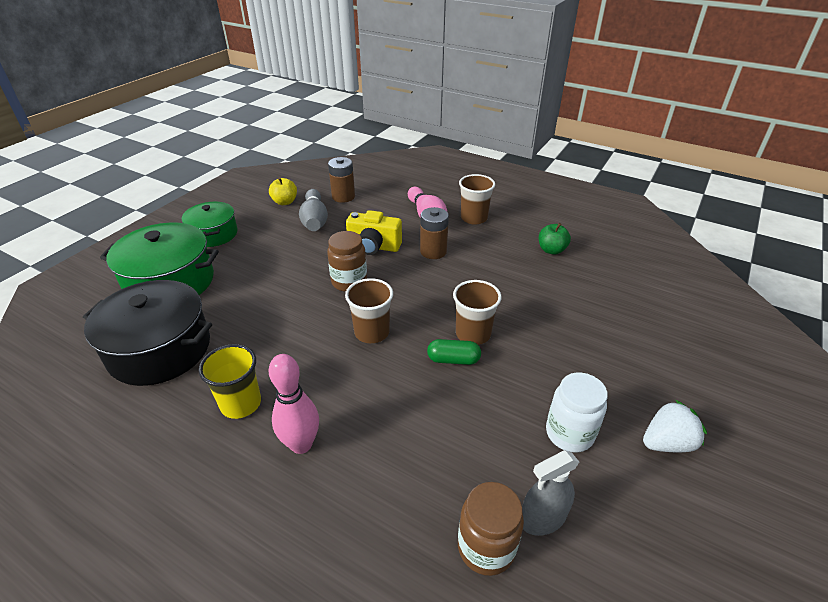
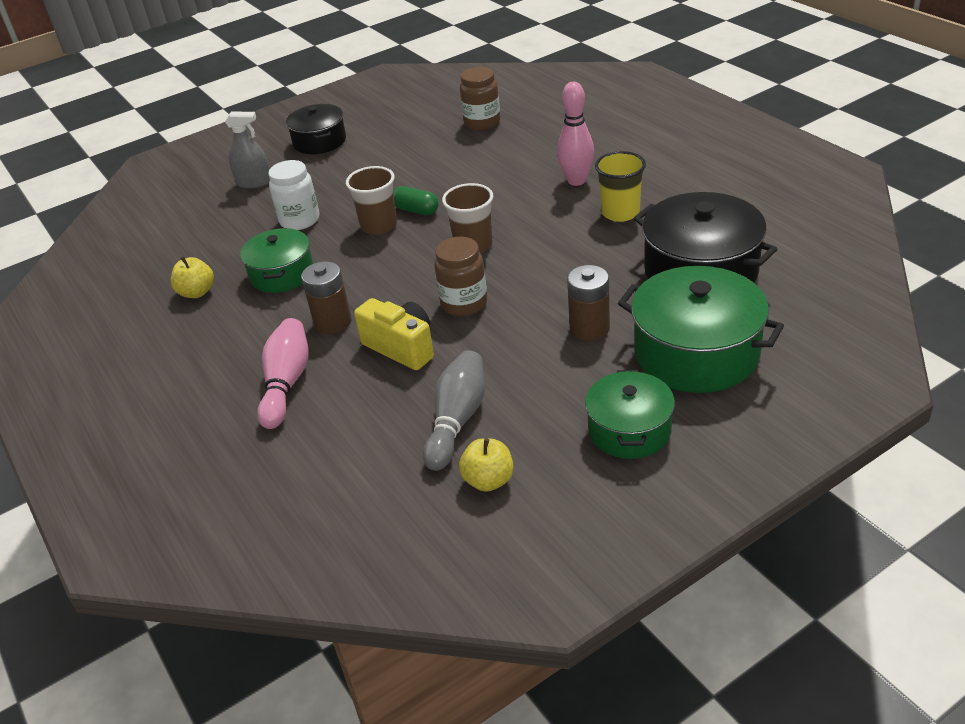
camera: 150 degrees left, 0 degrees up
(343, 197) = (380, 466): brown battery -> brown battery (589, 328)
(474, 218) = (227, 364): brown cup -> none
(507, 275) = (282, 274): none -> green pot
(542, 518) = (438, 127): grey spray bottle -> grey spray bottle (254, 182)
(551, 250) = (197, 292): green apple -> yellow apple
(569, 433) = (377, 155): white jar -> white jar (299, 220)
(667, 443) = (319, 141): white strawberry -> black pot

